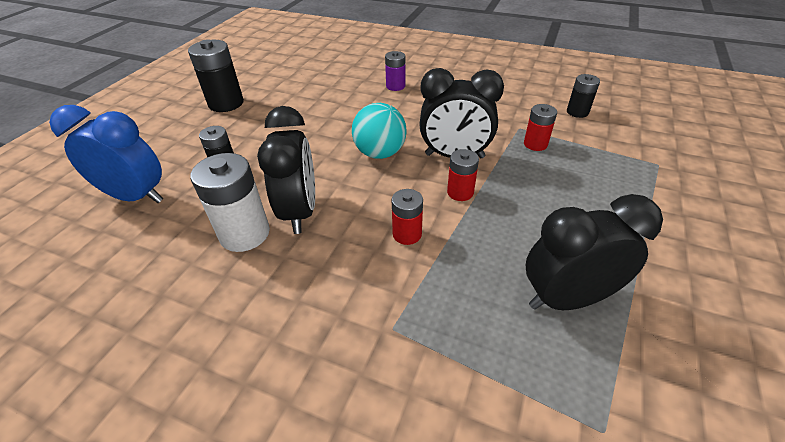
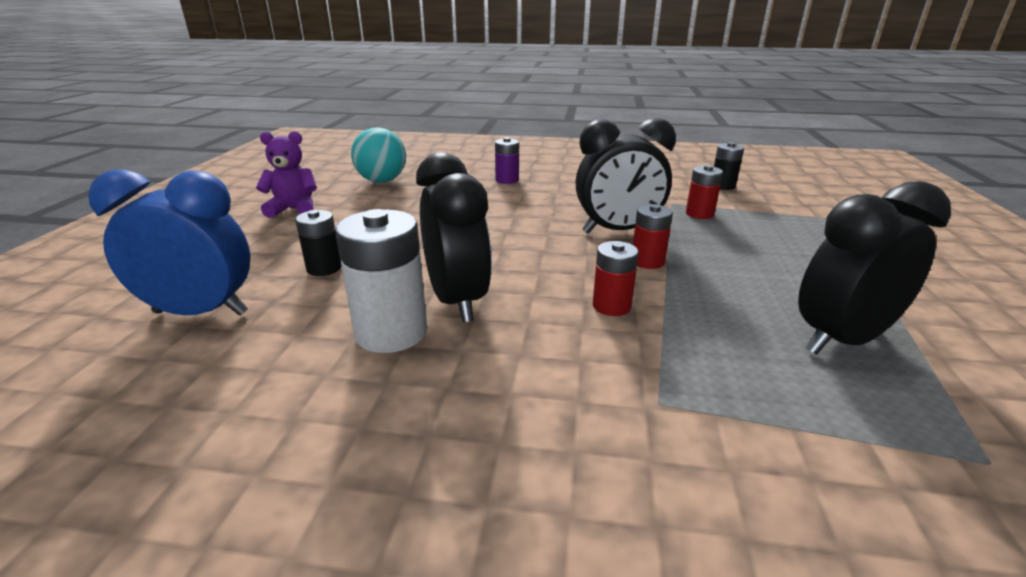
camera: 15 degrees left, 15 degrees down
(226, 103) = (294, 209): black battery -> purple teddy bear
(380, 153) = (527, 237): turquoise ball -> turquoise ball (382, 181)

